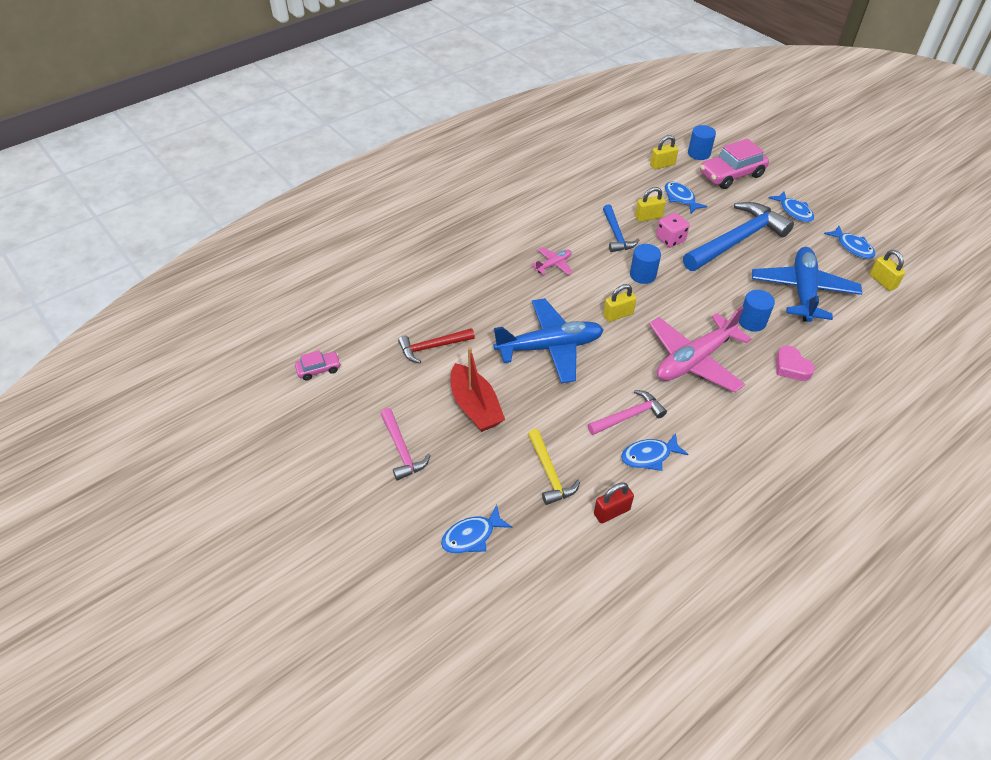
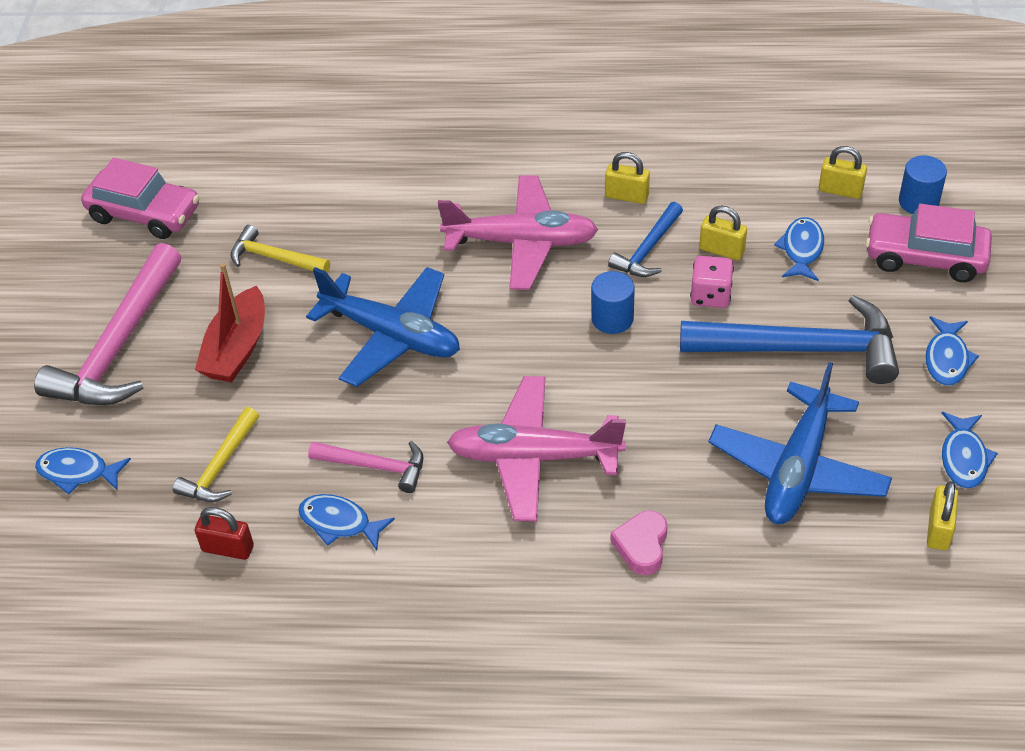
camera: 45 degrees right, 0 degrees up
(319, 369) = (145, 213): pink car -> pink car, size x1.97
(402, 449) = (120, 345): pink hammer -> pink hammer, size x1.90
(433, 347) = (275, 258): red hammer -> yellow hammer
(553, 265) = (521, 242): pink plane -> pink plane, size x2.19
(618, 315) = (517, 347): yellow padlock -> yellow padlock (626, 196)
(752, 322) = (671, 460): blue cylinder -> none
(803, 291) = (798, 468): blue plane -> blue plane turned 150 degrees clockwise

